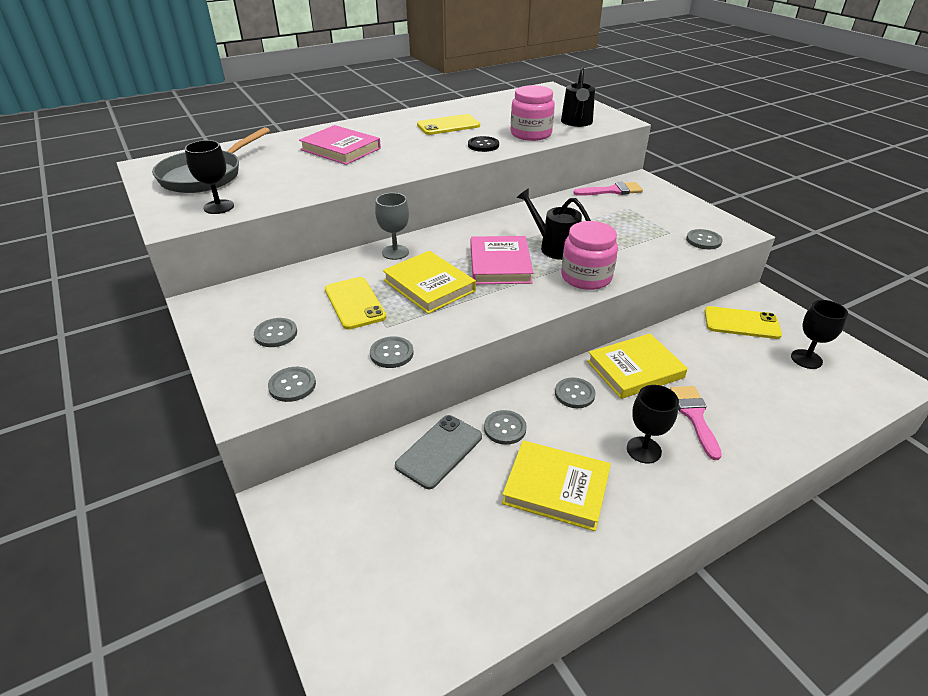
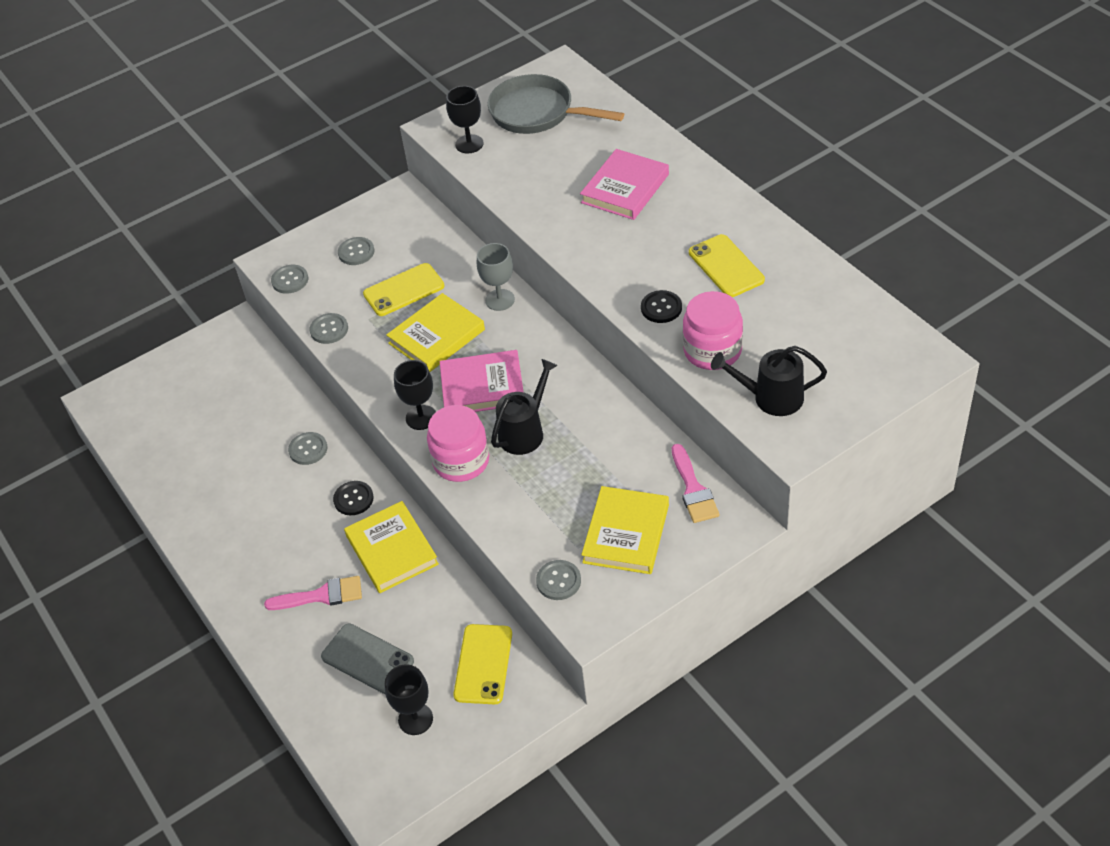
camera: 90 degrees right, 10 degrees up
(439, 451) = (282, 408): grey phone -> grey phone (367, 659)
(556, 488) = (239, 488): yellow book -> yellow book (626, 533)
(574, 394) = (353, 499): grey button -> black button
(643, 450) = (279, 551): black goblet -> black goblet (421, 417)

